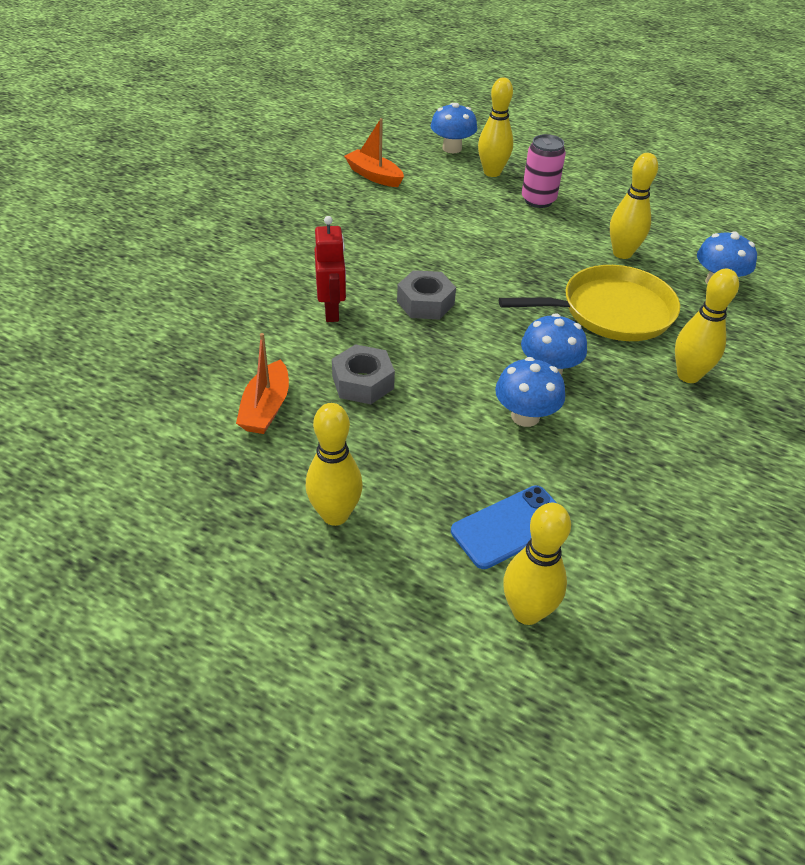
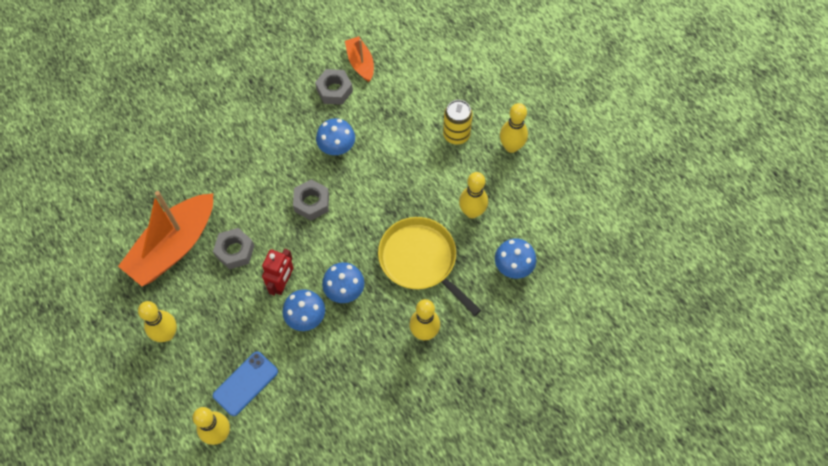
camera: 30 degrees right, 20 degrees up
(266, 408) = (174, 246): orange boat -> orange boat, size x1.96
(332, 311) = (252, 186): red robot -> red robot (282, 283)
(363, 203) = (334, 90): none -> grey nut
(452, 148) = (437, 52): blue mushroom -> blue mushroom (337, 147)
(492, 172) = (446, 91): yellow bowling pin -> yellow bowling pin (511, 147)
(510, 527) = (245, 383): blue phone -> blue phone turned 45 degrees counterclockwise
(538, 200) = (456, 135): pink can -> yellow can
(611, 311) = (420, 260): yellow pan -> yellow pan turned 150 degrees counterclockwise

